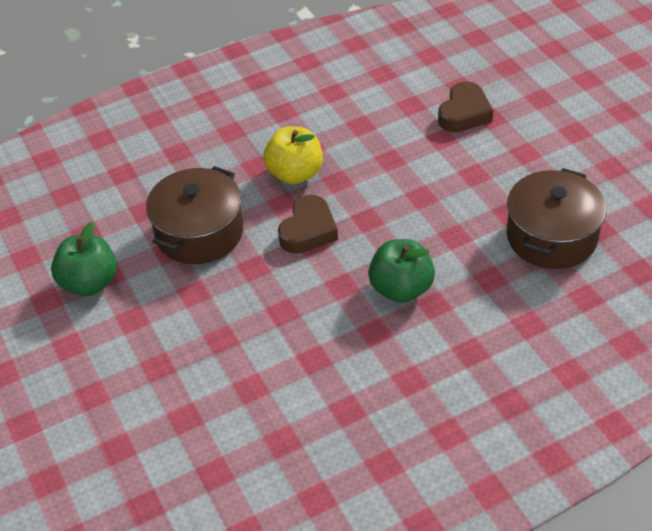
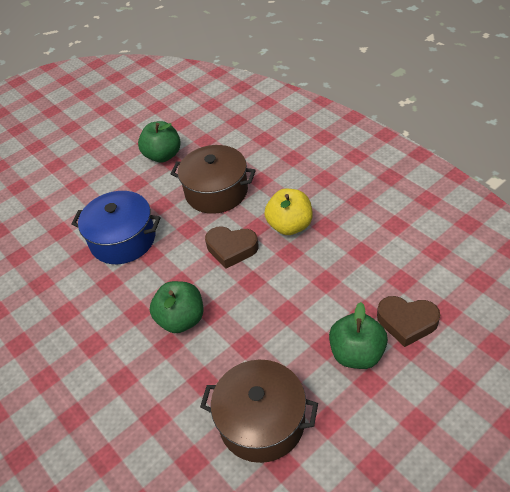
camera: 80 degrees right, 0 degrees up
(241, 340) = (123, 239): none -> blue pot
(491, 154) = (357, 354): none -> green apple

